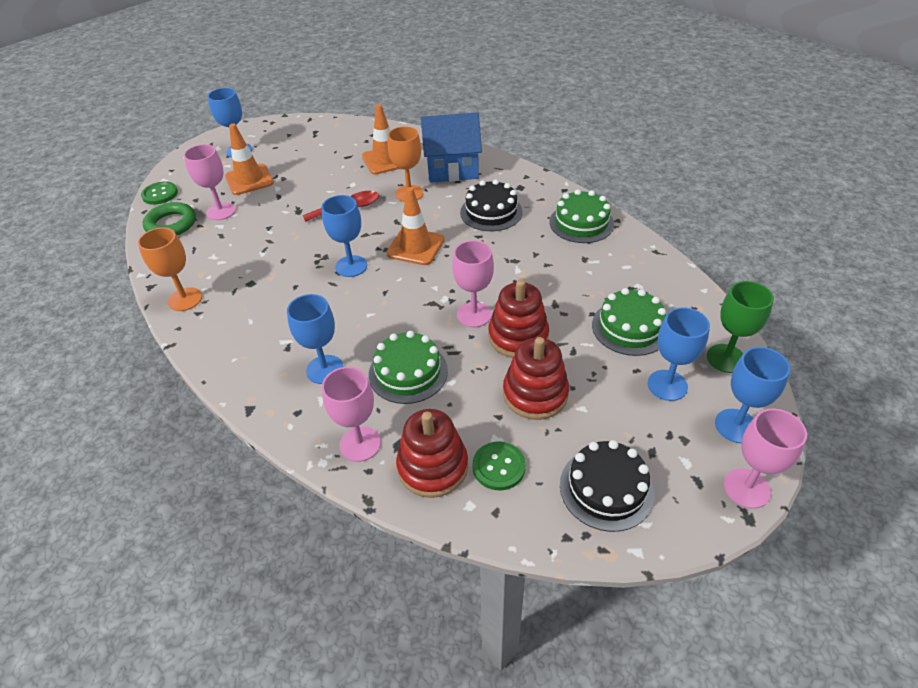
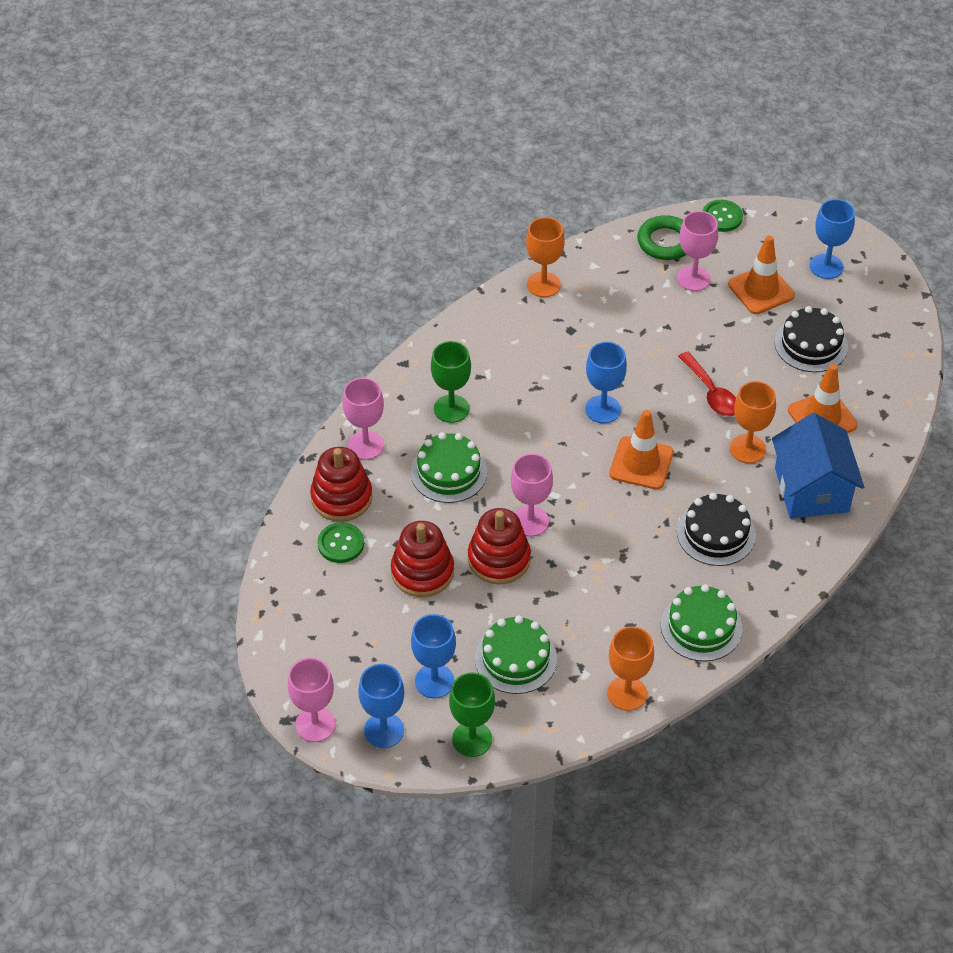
camera: 85 degrees right, 5 degrees up
(325, 369) = (451, 409): blue goblet -> green goblet
(606, 488) = (317, 620): black cake -> black cake (811, 344)
(653, 263) = (627, 693): none -> orange goblet

